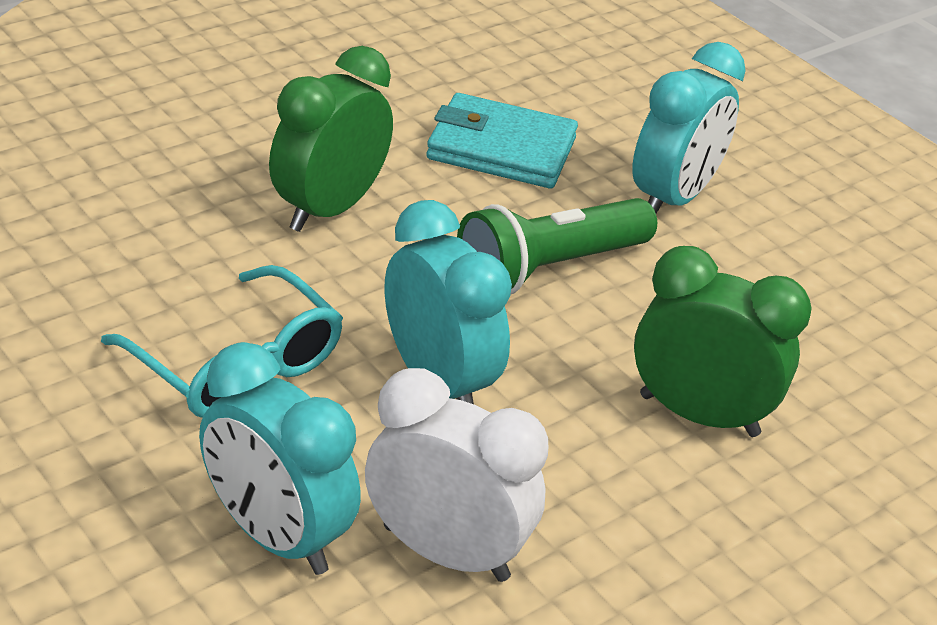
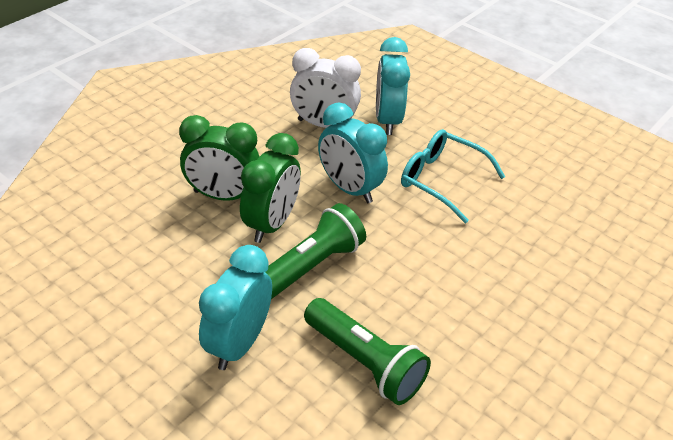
camera: 170 degrees right, 5 degrees up
(276, 536) = (387, 120): turquoise clock -> turquoise clock turned 120 degrees counterclockwise
(329, 209) = (449, 280): green clock -> green clock (272, 224)
(501, 149) = (365, 362): turquoise wallet -> green flashlight

